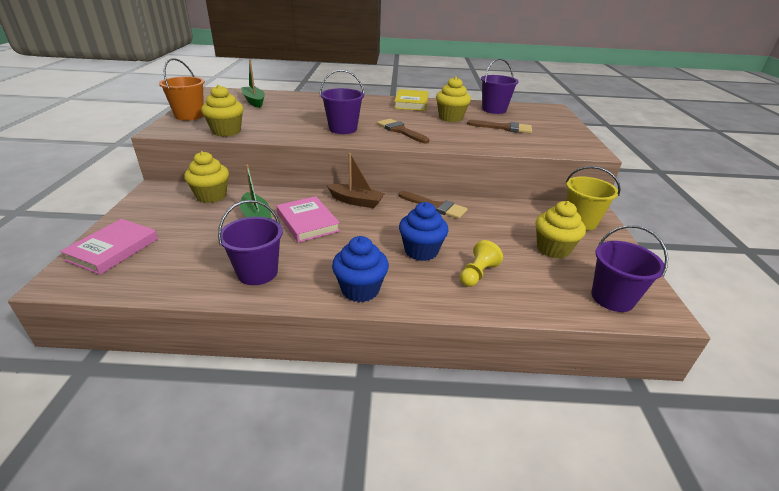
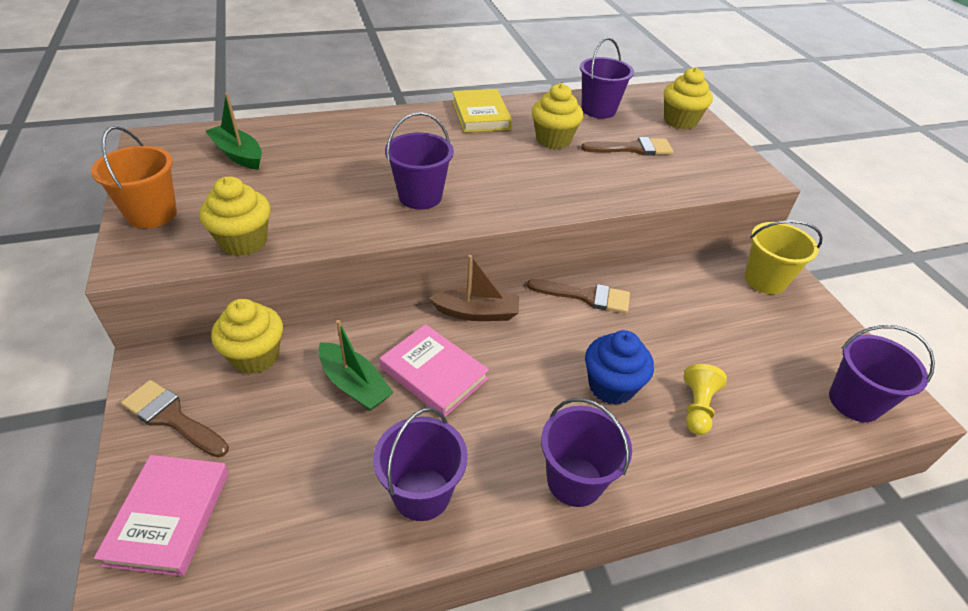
camera: 20 degrees left, 10 degrees up
(360, 289) = (574, 480): blue cupcake -> purple bucket
(400, 131) = (503, 183): brown brush -> brown brush (172, 417)
(553, 249) = (758, 337): yellow cupcake -> yellow cupcake (680, 121)

